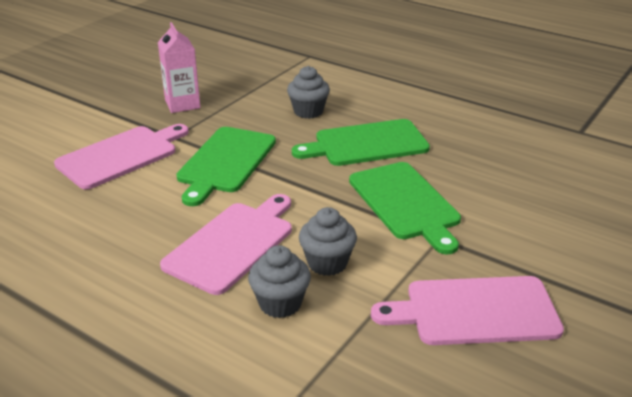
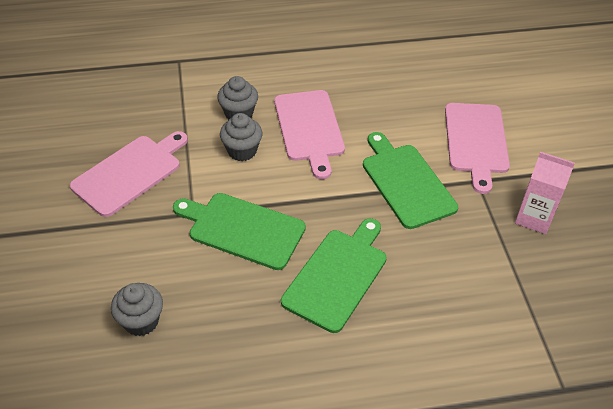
camera: 135 degrees right, 15 degrees up
(308, 111) = (433, 284): grey cupcake -> grey cupcake (141, 321)

